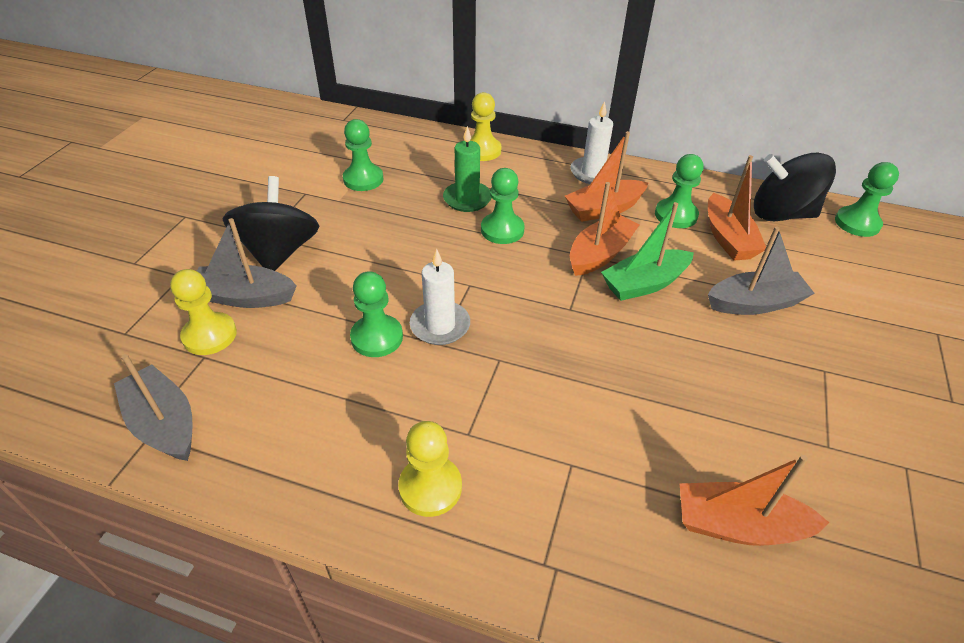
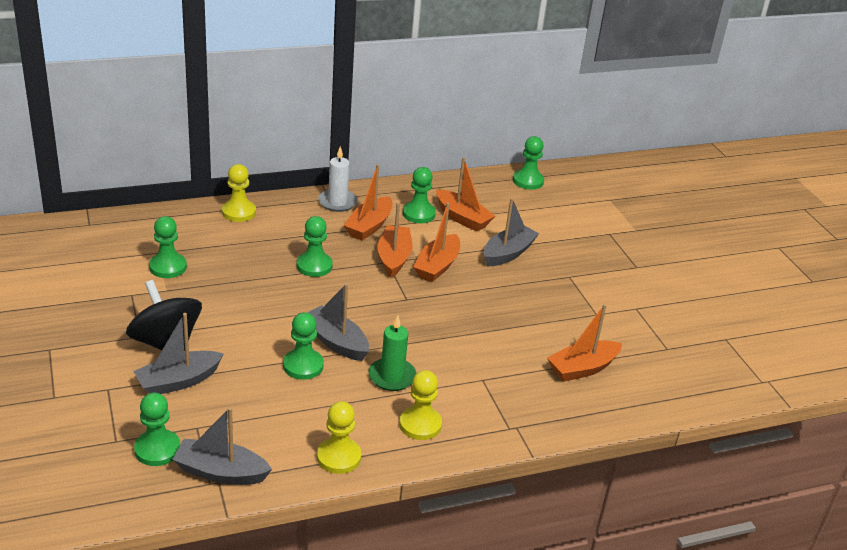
camera: 40 degrees left, 10 degrees down
(144, 362) = (157, 449): none -> green pawn
(209, 335) = (184, 414): yellow pawn -> yellow pawn (338, 457)
(440, 325) = (336, 342): white candle -> grey boat
(467, 199) = (266, 253): green candle -> green candle (392, 377)
(644, 284) = (437, 266): green boat -> orange boat
(781, 214) = (481, 190): black spinning top -> none

